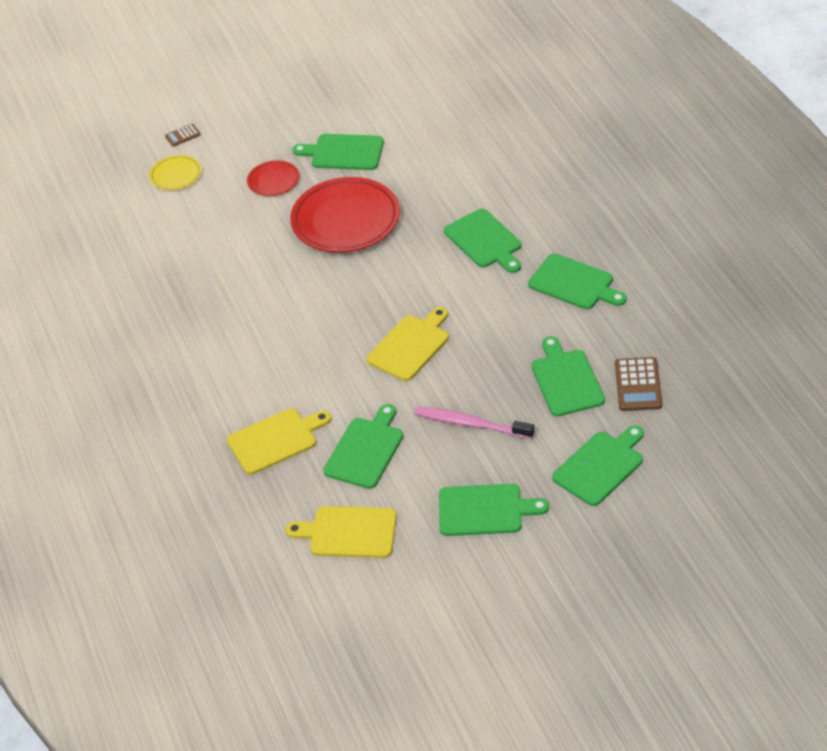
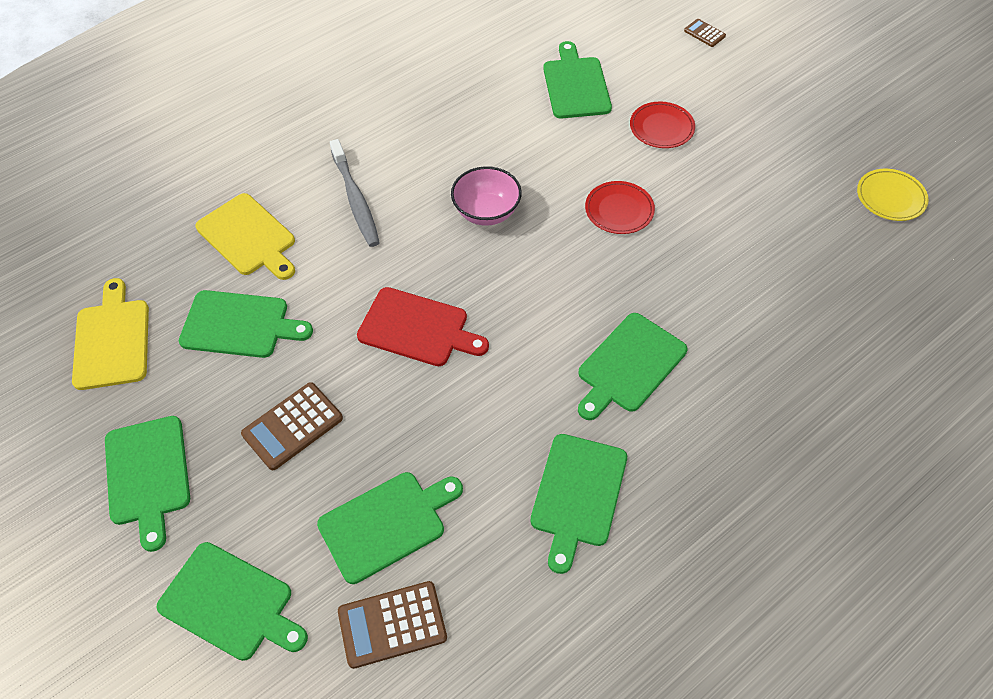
camera: 70 degrees right, 10 degrees up
(176, 175) = (638, 46): yellow plate -> yellow plate (890, 197)
(264, 369) = (355, 199): none -> grey toothbrush
(314, 292) = (486, 212): none -> pink bowl
(344, 152) = (738, 178): green cutting board -> green cutting board (576, 85)
(345, 219) = (619, 210): red plate -> red plate, size x0.50
(410, 346) = (417, 328): yellow cutting board -> red cutting board
(471, 424) = (292, 426): pink toothbrush -> brown calculator

